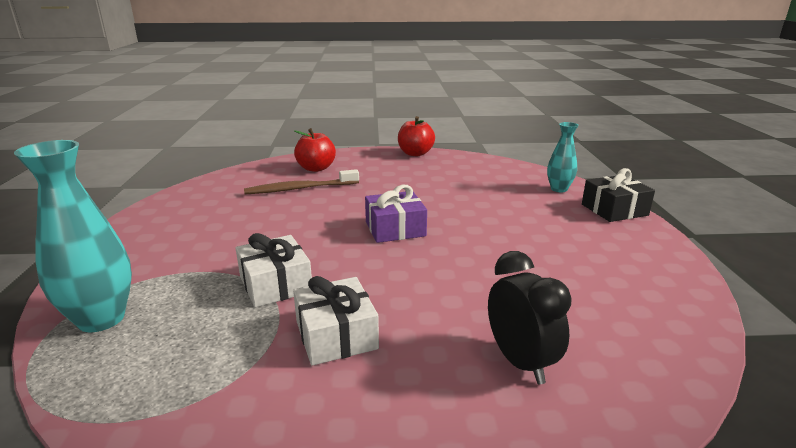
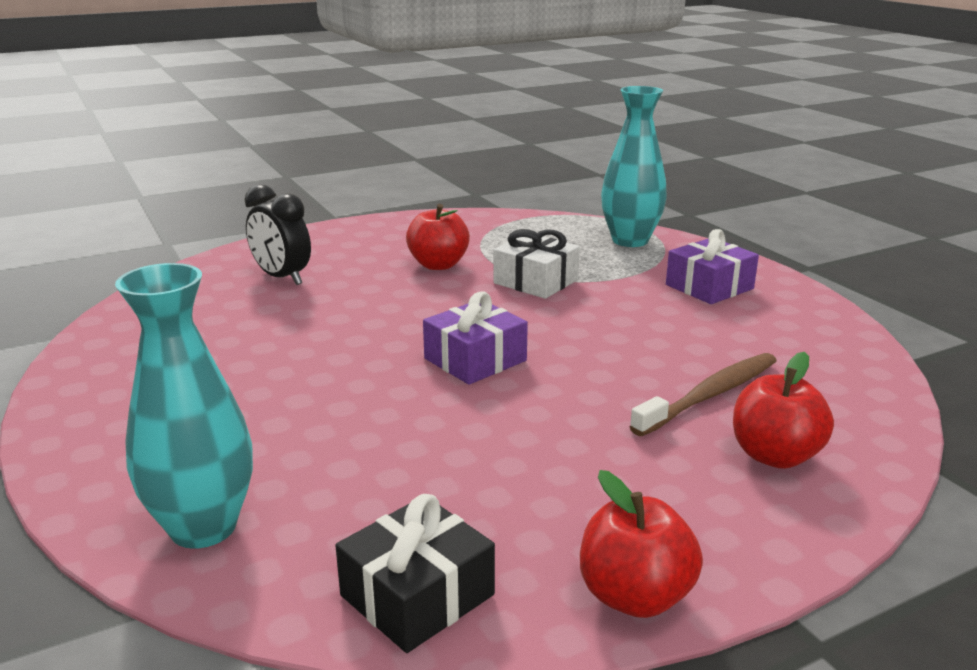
camera: 155 degrees right, 0 degrees up
(164, 245) = (709, 287): none -> purple gift
(336, 335) = (438, 265): white gift -> red apple
(559, 189) = (203, 527): turquoise vase -> turquoise vase, size x1.70
(614, 210) = (100, 486): black gift -> black gift (417, 595)

